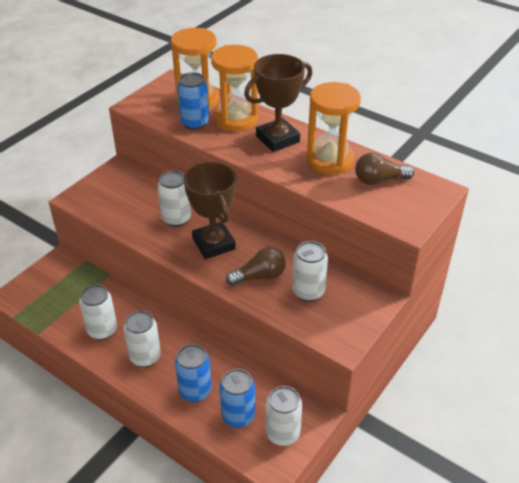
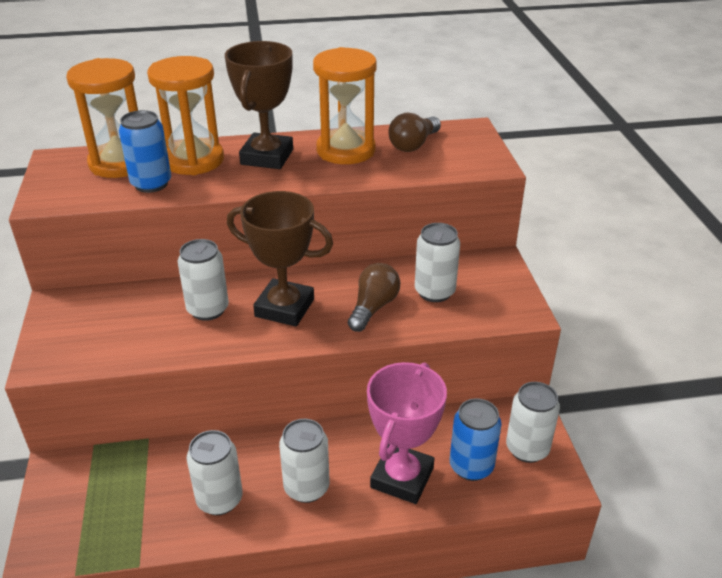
camera: 45 degrees left, 5 degrees down
(195, 391) = (402, 478): blue can -> pink trophy

